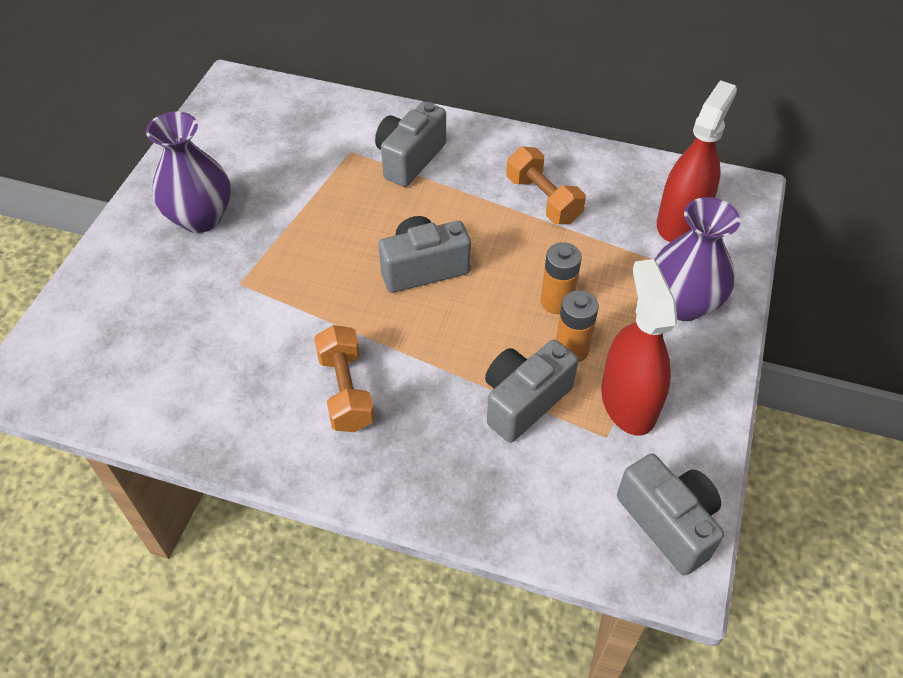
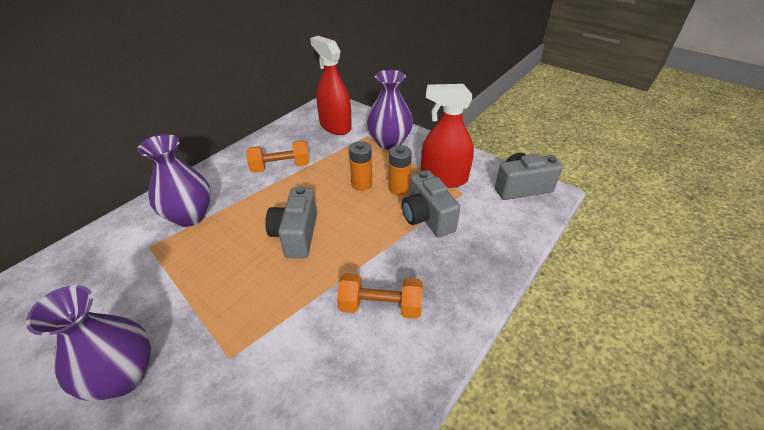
camera: 70 degrees left, 10 degrees down
(409, 159) = (190, 216): grey camera -> purple vase

